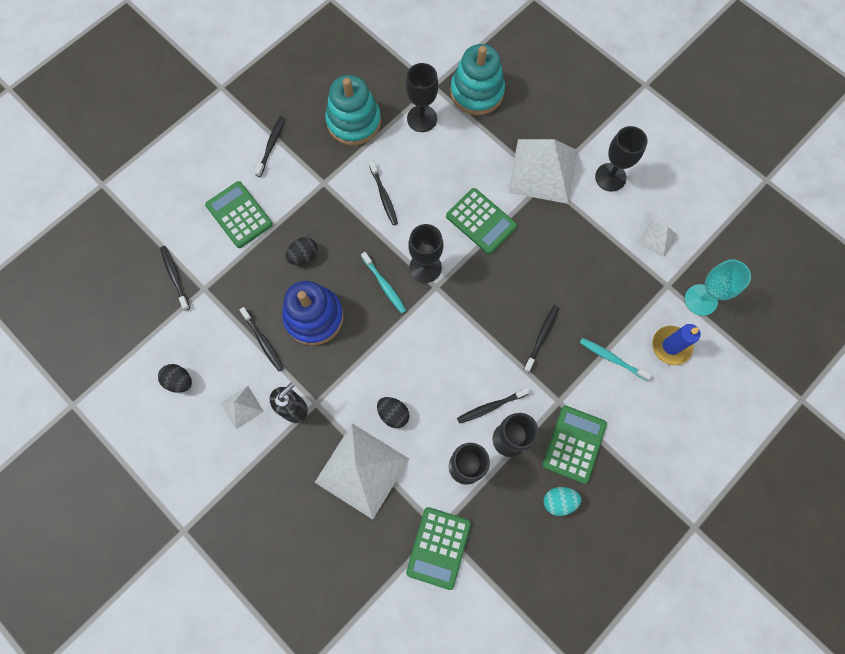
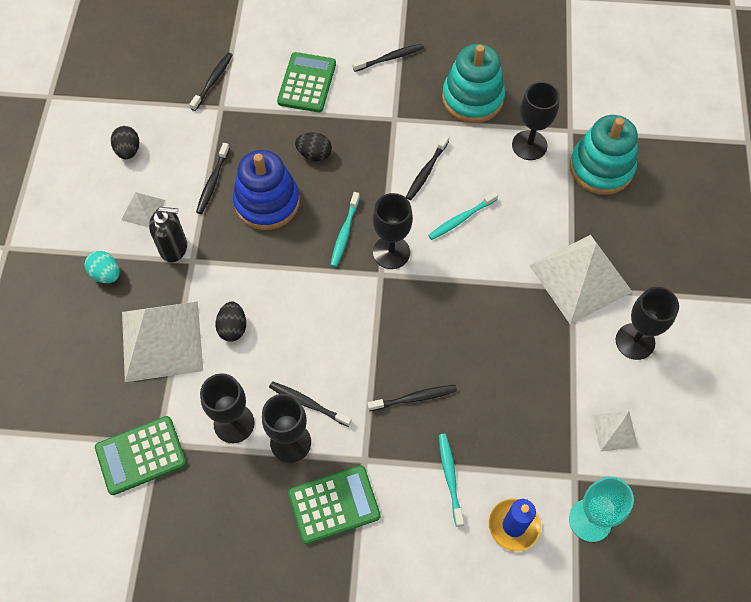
camera: 50 degrees right, 10 degrees down
(439, 204) = (461, 219): none -> turquoise toothbrush
(481, 221) = (478, 264): green calculator -> none
(559, 501) = (267, 531): turquoise egg -> turquoise egg (106, 274)

